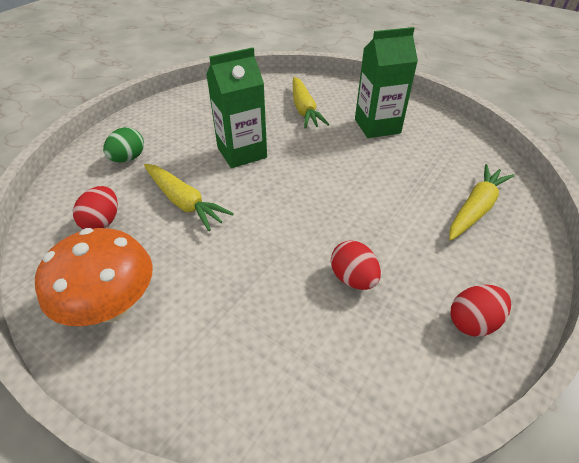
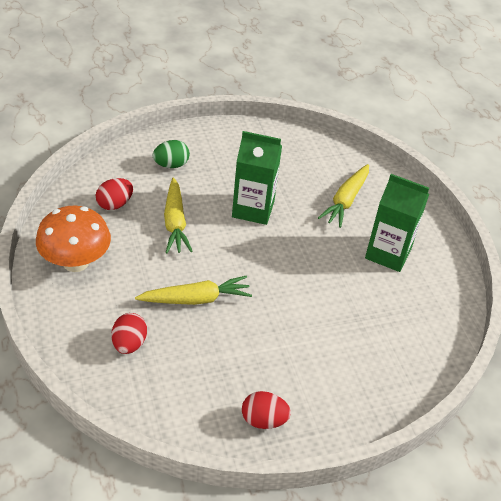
camera: 35 degrees right, 0 degrees up
(353, 278) = (223, 344): red egg -> red egg (129, 344)
(475, 209) = (371, 365): yellow carrot -> yellow carrot (195, 299)

